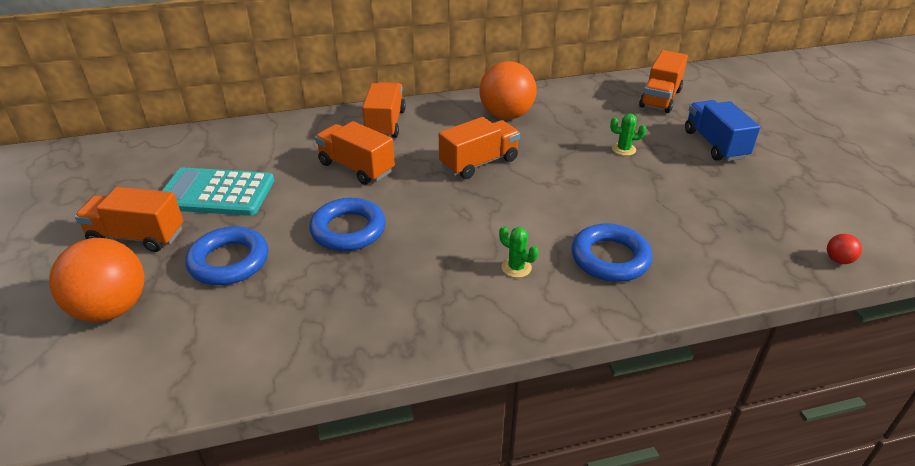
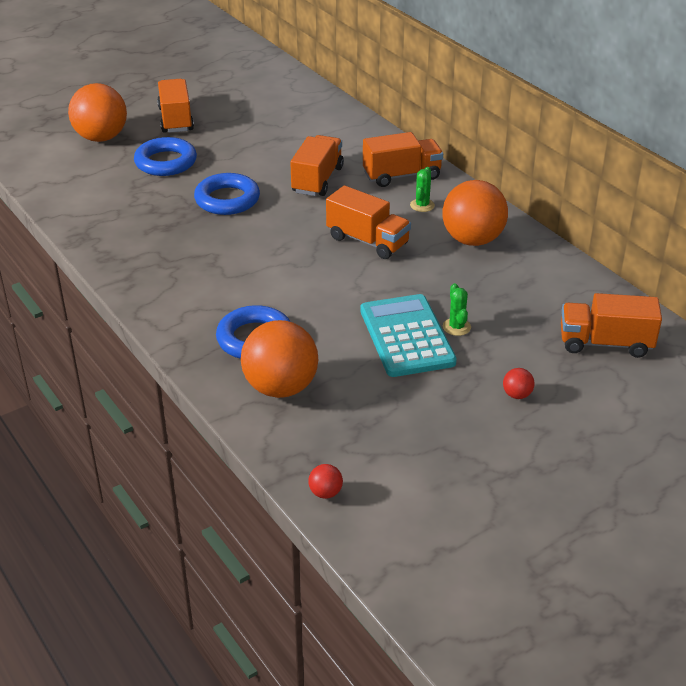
camera: 70 degrees right, 0 degrees up
(216, 193) = (243, 130): turquoise calculator -> turquoise calculator (406, 336)
(516, 267) = (217, 290): green cactus -> green cactus (422, 205)
(690, 257) = (280, 387): none -> orange ball
(715, 144) = (517, 395): blue truck -> red ball

